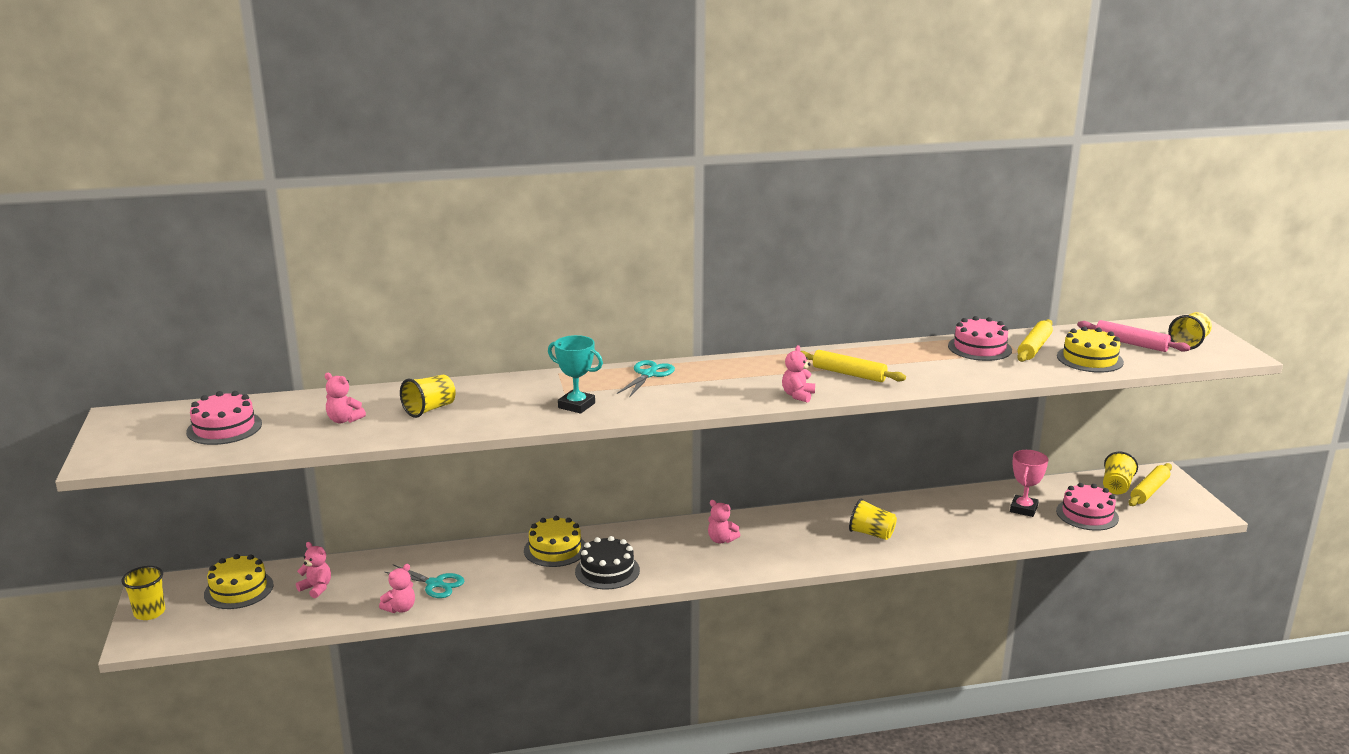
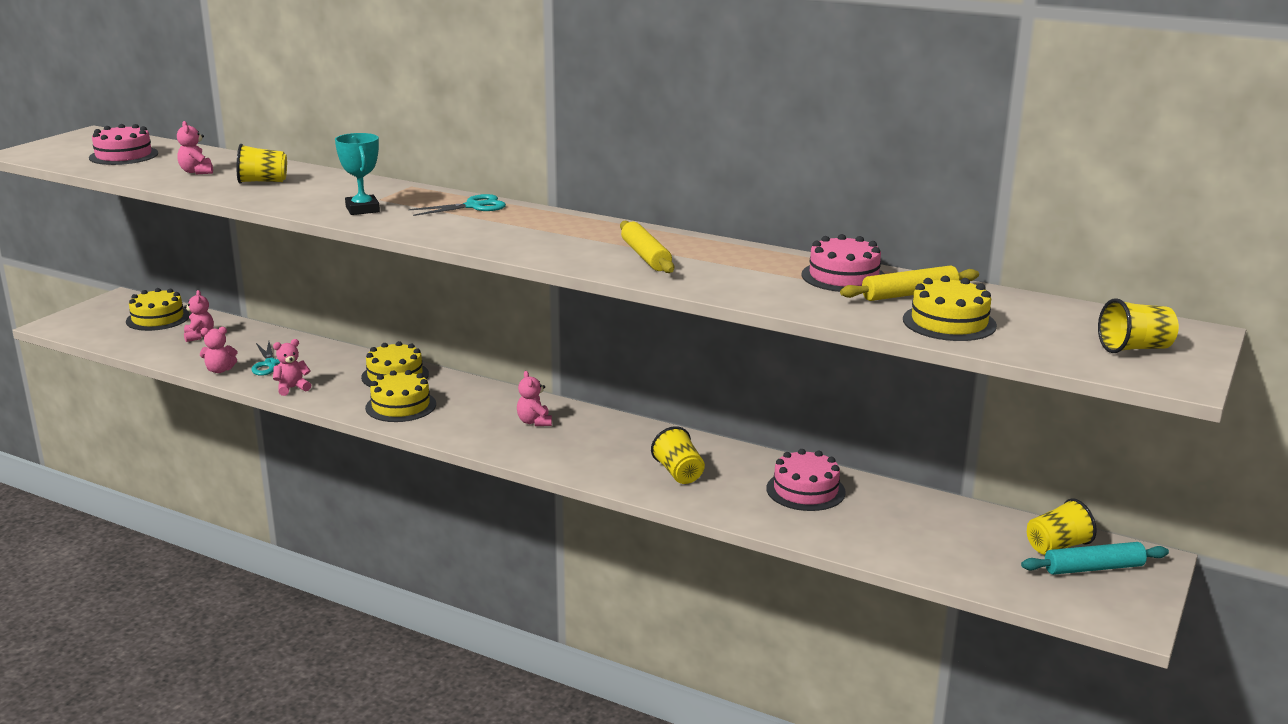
camera: 40 degrees right, 0 degrees up
(149, 612) = (89, 312): yellow cup -> none
(607, 571) = (401, 406): black cake -> yellow cake
(798, 395) = (552, 257): pink teddy bear -> pink teddy bear (292, 388)
(1023, 509) = (889, 520): pink trophy -> none
(1087, 514) = (957, 556): pink cake -> pink cake (805, 490)
(1131, 343) = (1047, 326): pink rolling pin -> none
(1149, 491) = (1093, 568): yellow rolling pin -> turquoise rolling pin

